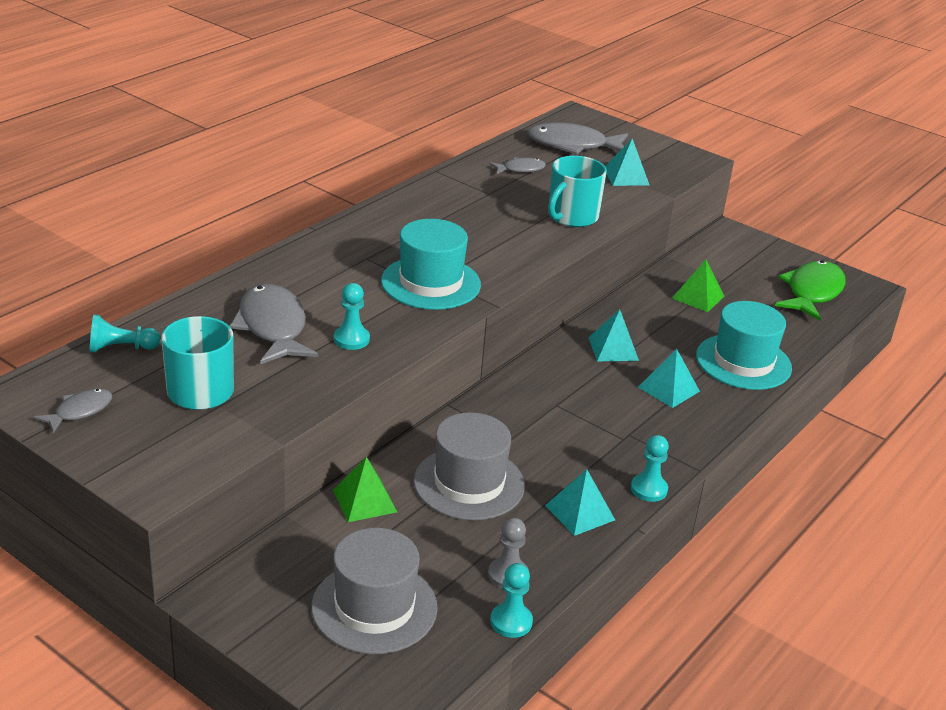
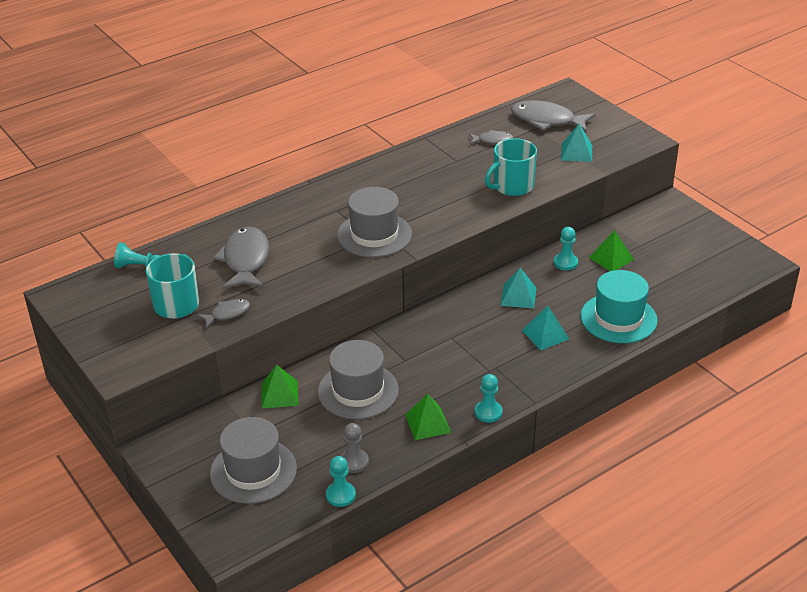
camera: 20 degrees right, 5 degrees up
(80, 411) = (94, 311): grey fish -> grey fish (227, 313)
(351, 339) = (296, 275): turquoise pawn -> turquoise pawn (565, 263)
(431, 283) = (374, 235): turquoise hat -> grey hat
(580, 512) = (428, 423): turquoise pyramid -> green pyramid
(812, 292) = (712, 263): green fish -> none

